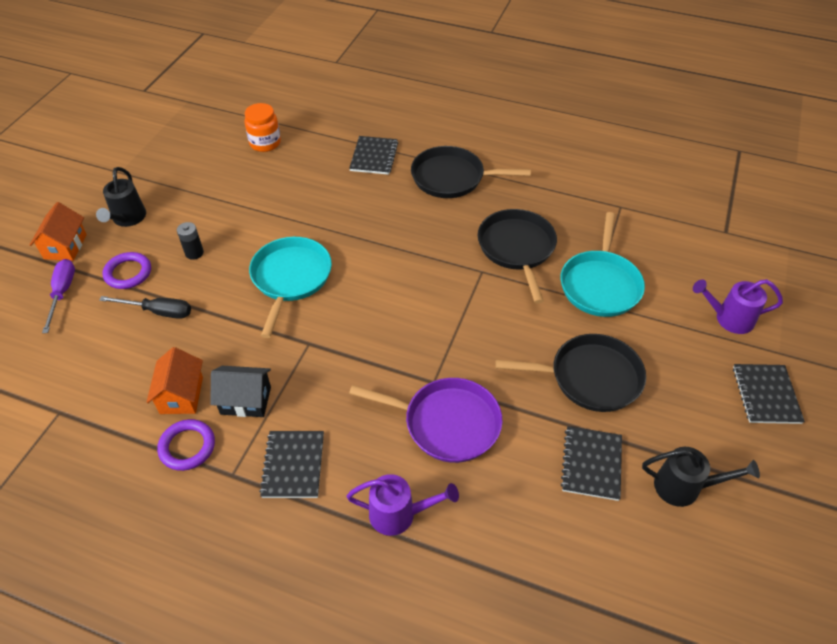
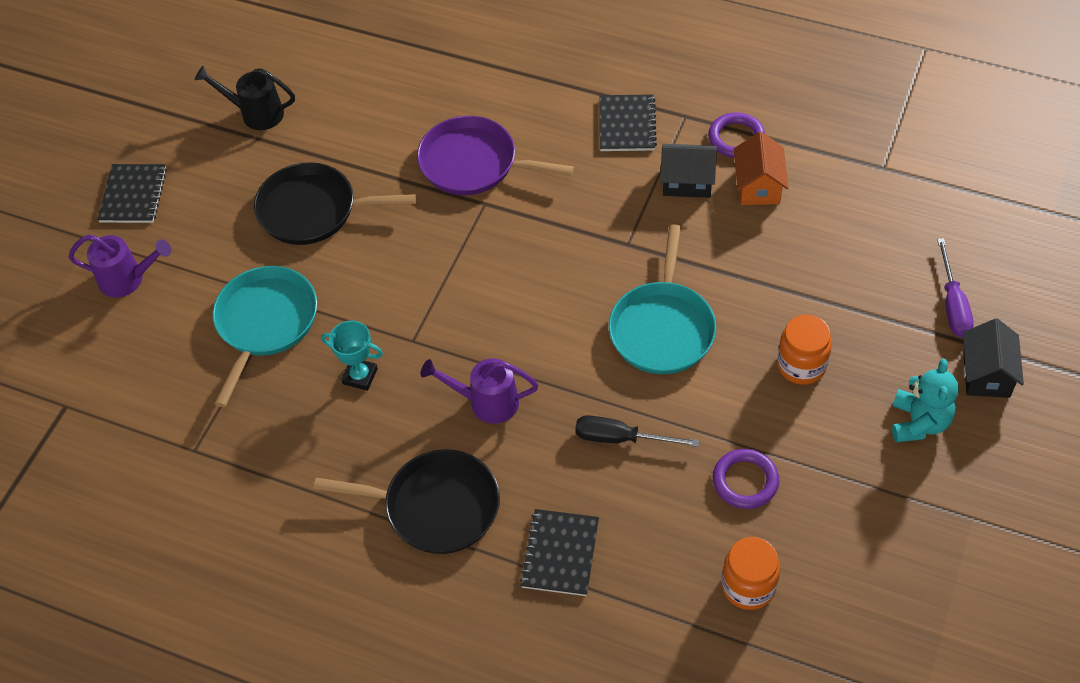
camera: 175 degrees left, 5 degrees up
(65, 246) = (986, 374): orange house -> black house
(127, 219) = (919, 422): black watering can -> turquoise teddy bear
(128, 273) = (880, 334): purple ring -> purple ring (745, 481)
(158, 312) = (819, 280): black screwdriver -> black screwdriver (621, 438)
(194, 253) = (801, 365): black battery -> orange jar
(399, 514) = (523, 89): purple watering can -> purple watering can (486, 402)
(517, 248) = (360, 376): black pan -> turquoise trophy
(591, 464) = (337, 130): black notebook -> none

